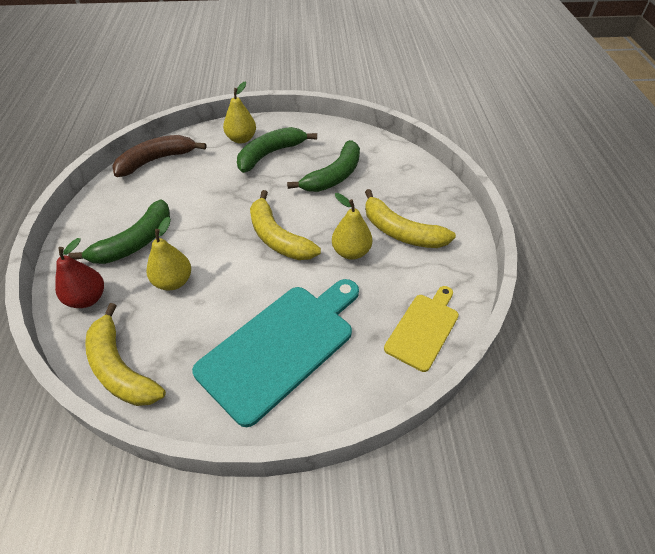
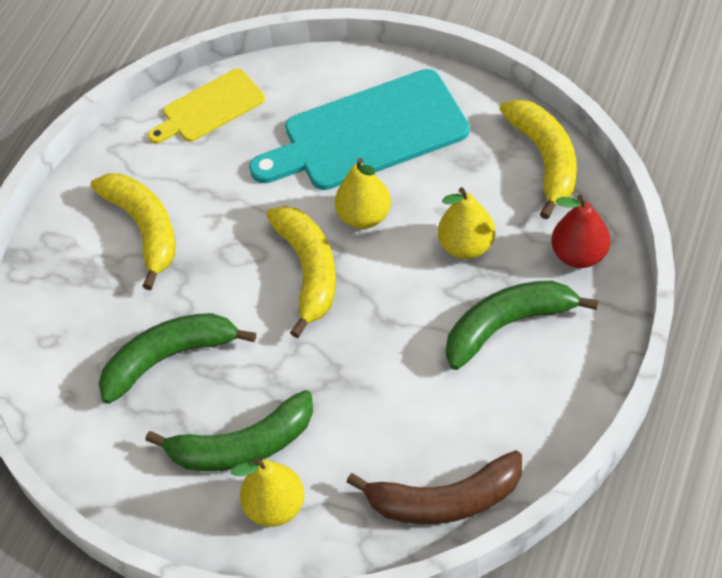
camera: 150 degrees left, 5 degrees up
(351, 252) = (227, 219): yellow pear -> yellow pear (364, 217)

